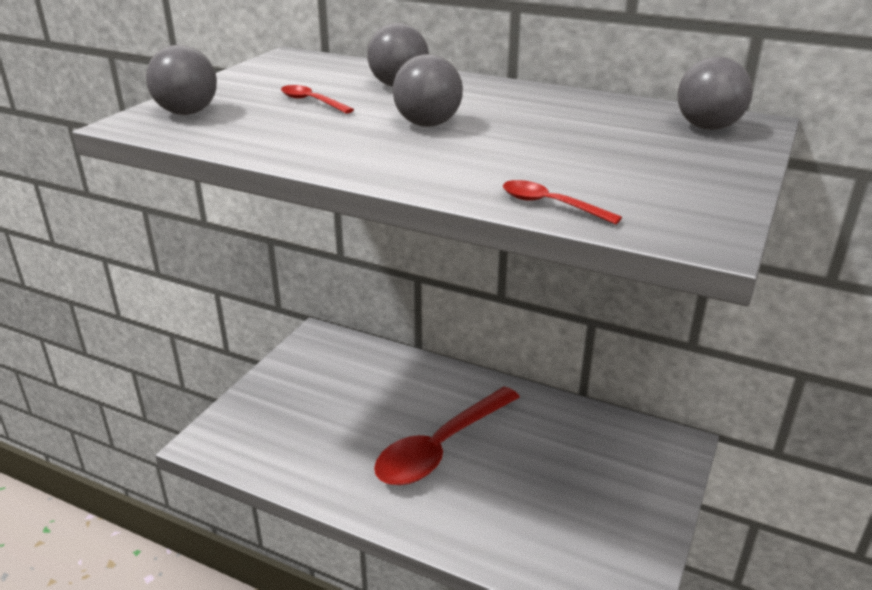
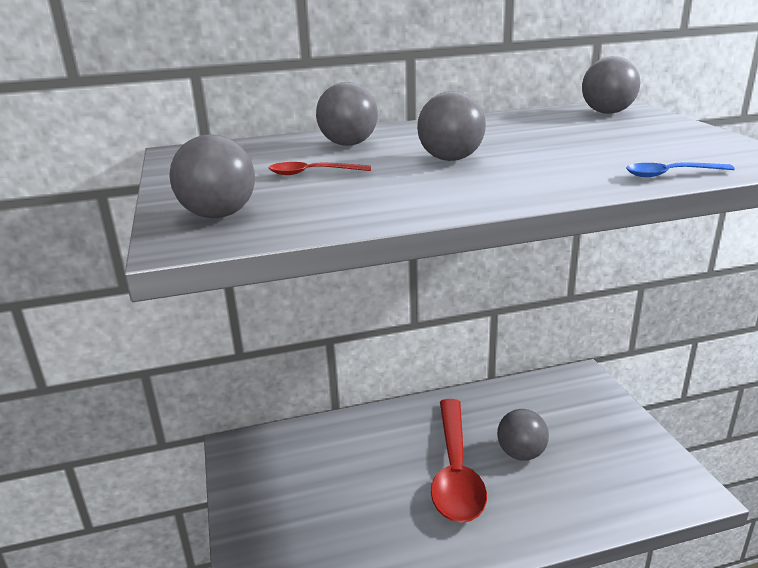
camera: 40 degrees left, 5 degrees down
(514, 469) = (521, 453): none -> grey ball
(550, 205) = (670, 174): red spoon -> blue spoon

